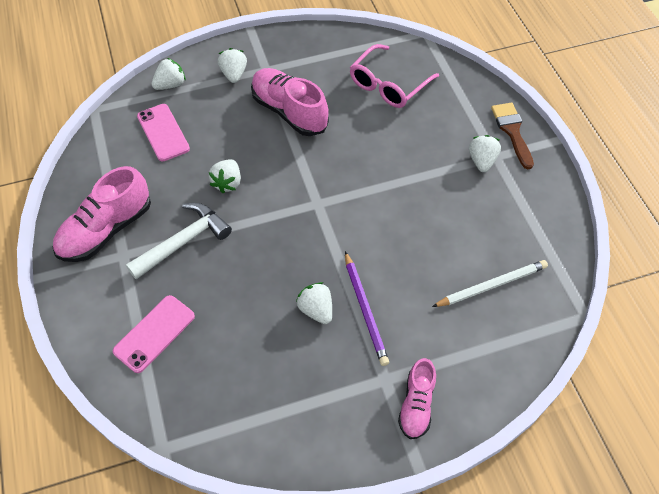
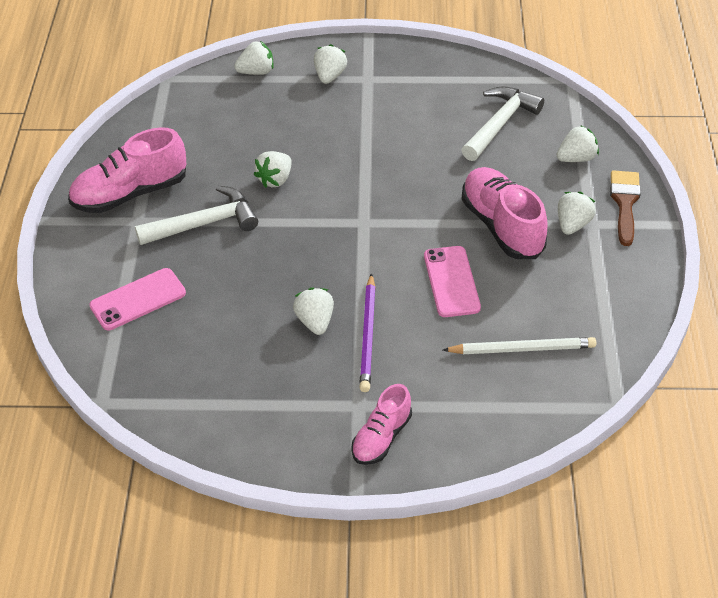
camera: 20 degrees right, 10 degrees down
(163, 132) = (228, 116): pink phone -> pink phone (451, 282)
(289, 111) = (374, 126): pink shoe -> pink shoe (502, 226)
(388, 85) = (500, 124): pink glasses -> white hammer
(459, 101) = (576, 158): none -> white strawberry

